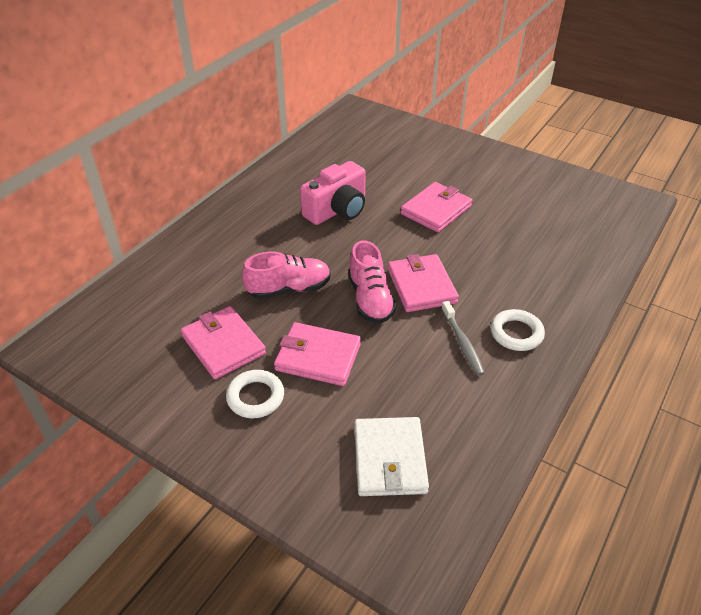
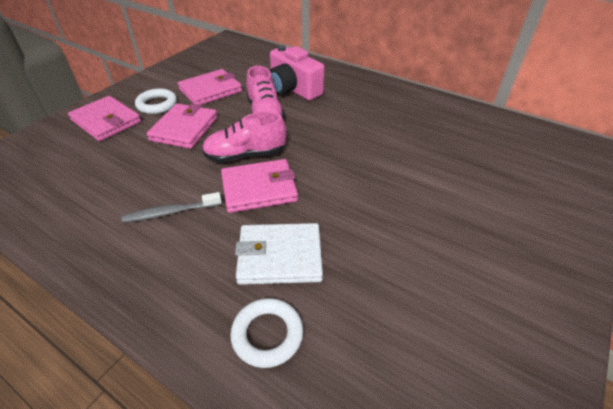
camera: 90 degrees right, 0 degrees up
(337, 210) = (378, 137): pink camera -> pink camera (293, 89)
(389, 459) = (68, 161): white wallet -> white wallet (280, 256)
(436, 210) = (394, 208): pink wallet -> pink wallet (106, 121)
(516, 333) = (170, 258): white ring -> white ring (267, 334)

